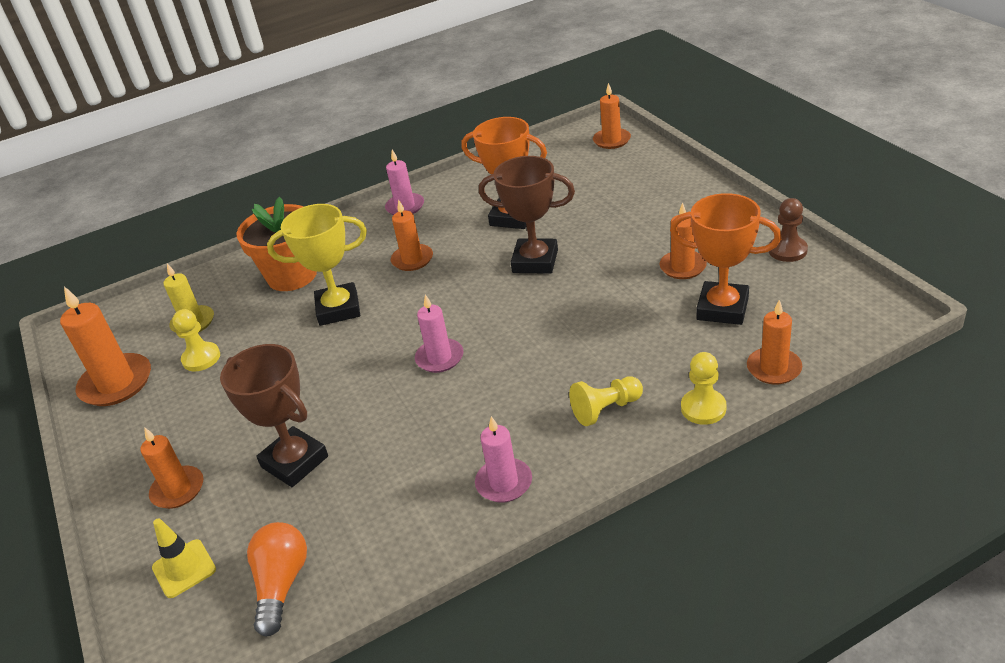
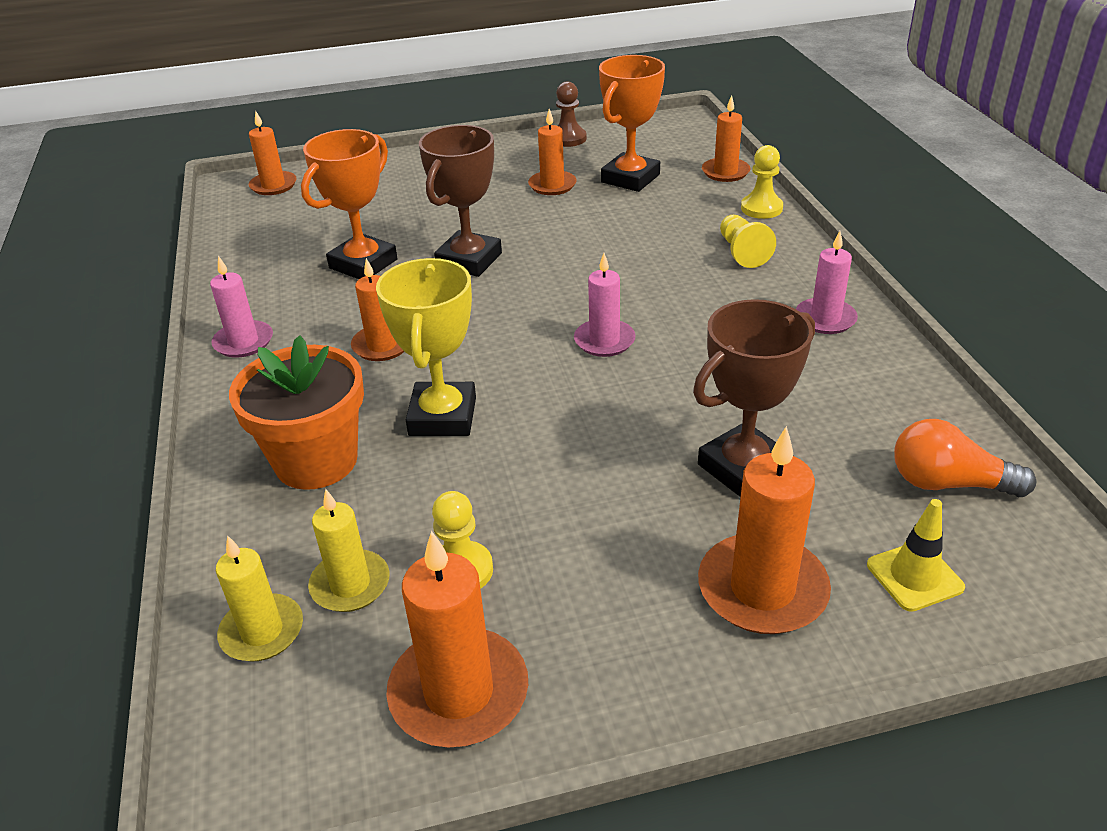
camera: 80 degrees left, 0 degrees up
(163, 306) = (262, 631): none -> yellow candle
(178, 490) = (762, 589): orange candle -> orange candle, size x1.57

